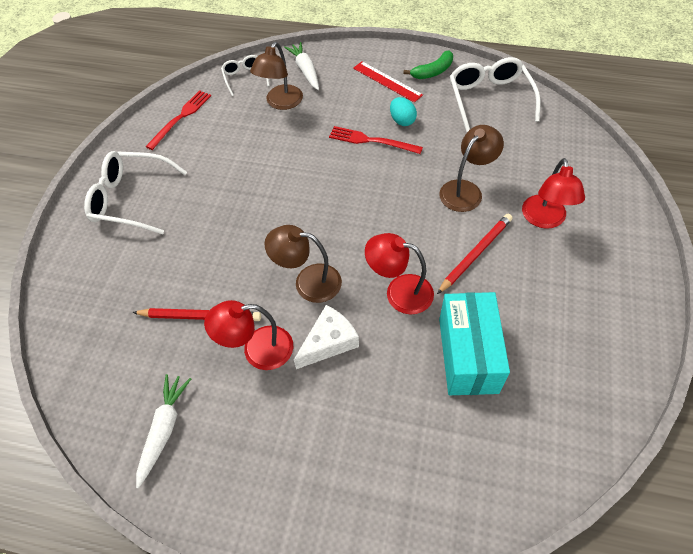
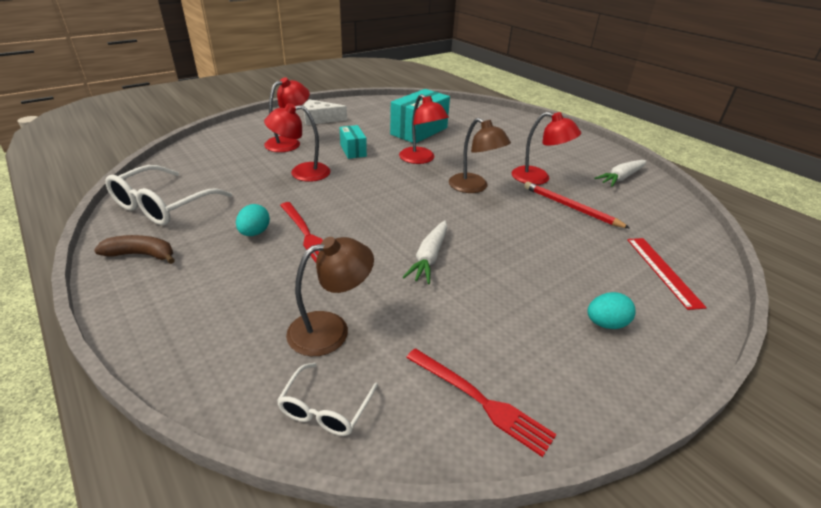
camera: 145 degrees left, 20 degrees down
(131, 199) = (605, 323): white glasses -> turquoise egg
(181, 118) = (480, 401): red fork -> red fork turned 120 degrees counterclockwise
(305, 70) = (240, 356): white carrot -> white carrot (429, 257)
(329, 342) = (489, 163): white cheese -> white cheese (320, 119)
(387, 81) = (194, 275): red ruler -> red ruler (663, 271)
(433, 71) = (142, 255): green banana -> brown banana
(466, 190) = (302, 173): brown lamp -> red lamp
(475, 254) = (353, 150): red pencil -> turquoise box

